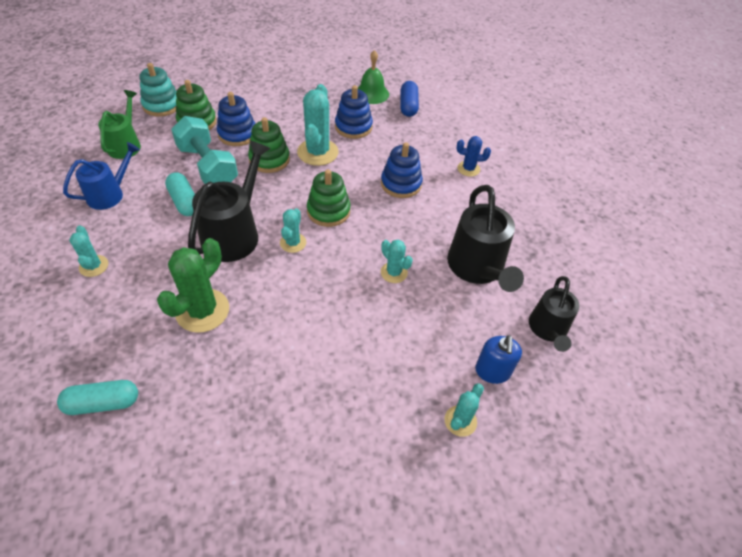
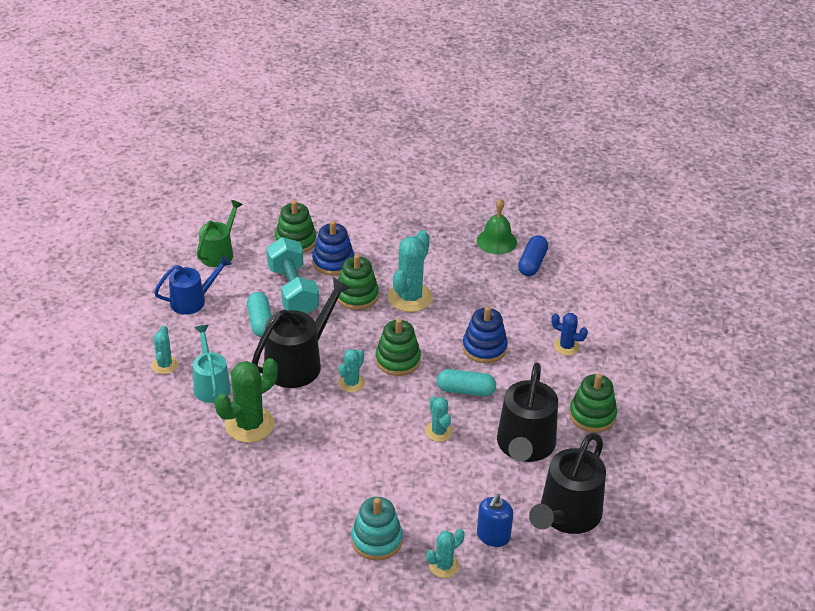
camera: 20 degrees right, 10 degrees down
(103, 403) = (149, 477): turquoise capsule -> turquoise capsule (465, 390)
(149, 276) = (211, 385): none -> turquoise watering can
(162, 105) = (265, 216): turquoise stacking toy -> turquoise stacking toy (376, 540)
(353, 127) = (459, 276): blue stacking toy -> none
(520, 225) = (592, 415): none -> green stacking toy
(548, 329) = (567, 515): black watering can -> black watering can, size x1.56

